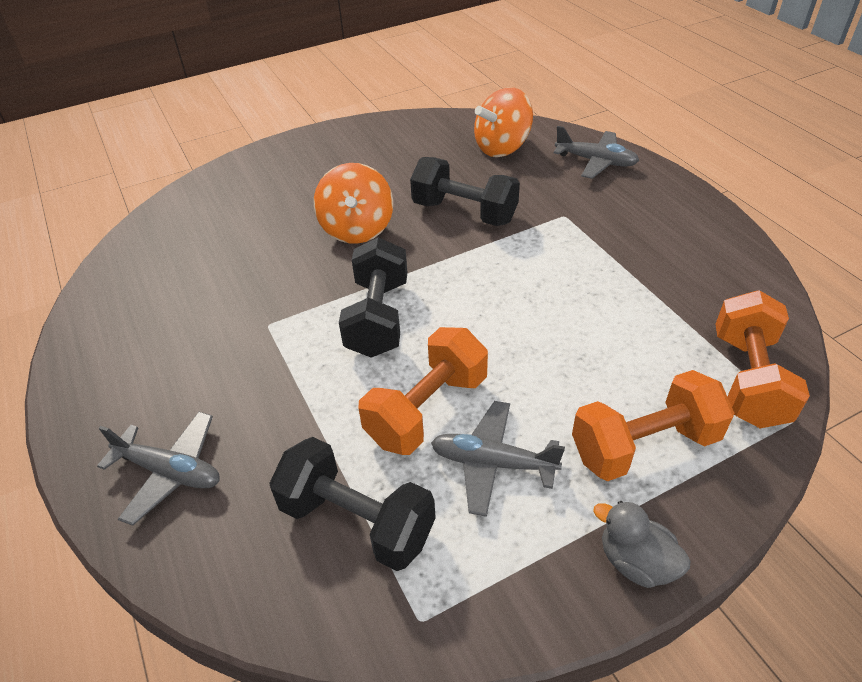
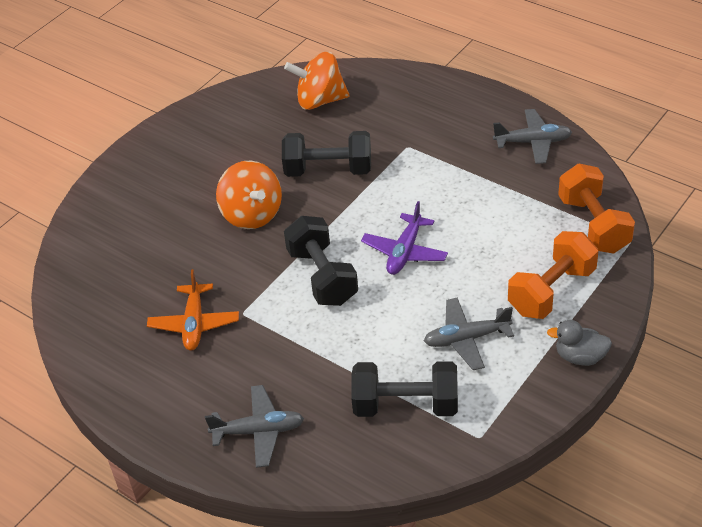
camera: 25 degrees left, 0 degrees up
(213, 317) = (194, 324): none -> orange plane
(427, 409) = (402, 324): orange dumbbell -> none
(487, 325) = (405, 252): none -> purple plane
(502, 147) = (320, 100): orange spinning top -> orange spinning top turned 60 degrees clockwise
(596, 162) = (404, 90): grey plane -> grey plane (533, 142)

